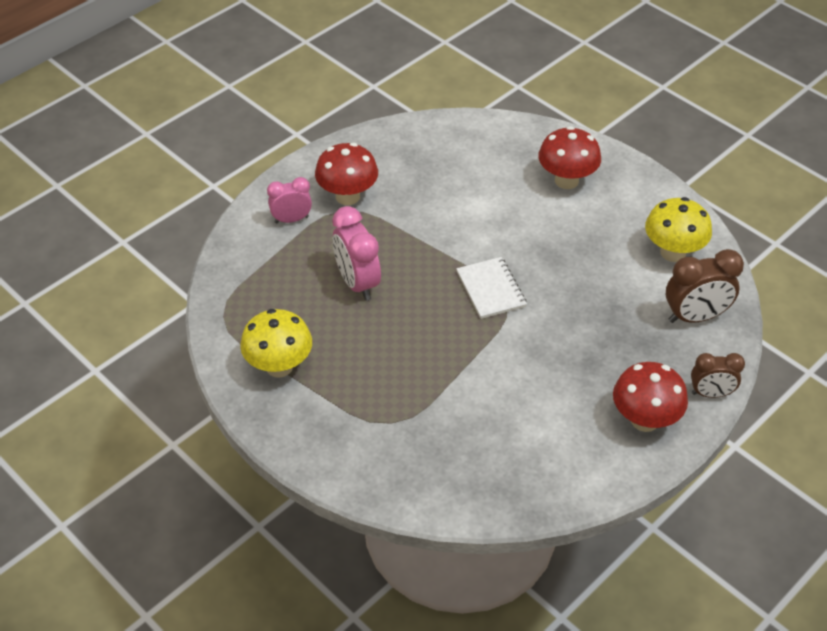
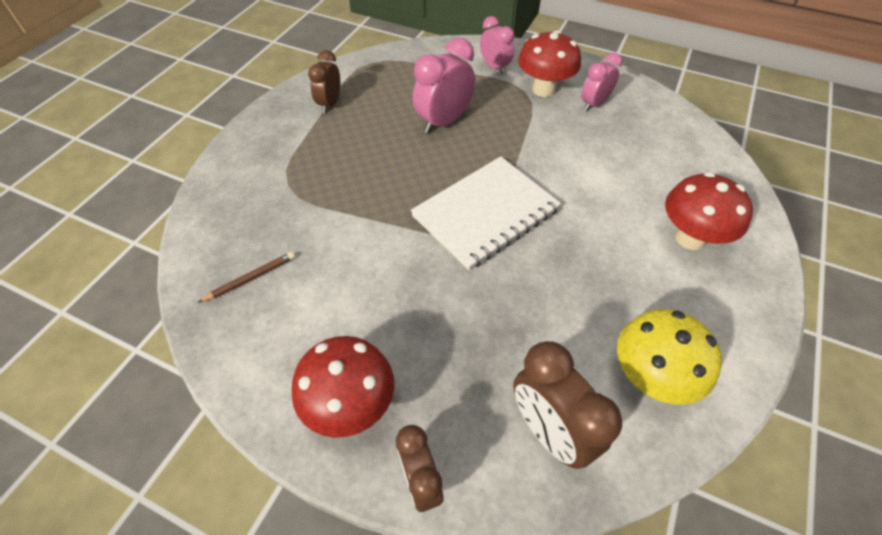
camera: 70 degrees right, 5 degrees up
(279, 366) = (330, 104): yellow mushroom -> brown clock
(388, 171) = (594, 104): none -> pink clock
(490, 289) = (485, 213): white notebook -> white notebook, size x1.64
(500, 466) = (251, 278): none -> brown pencil

